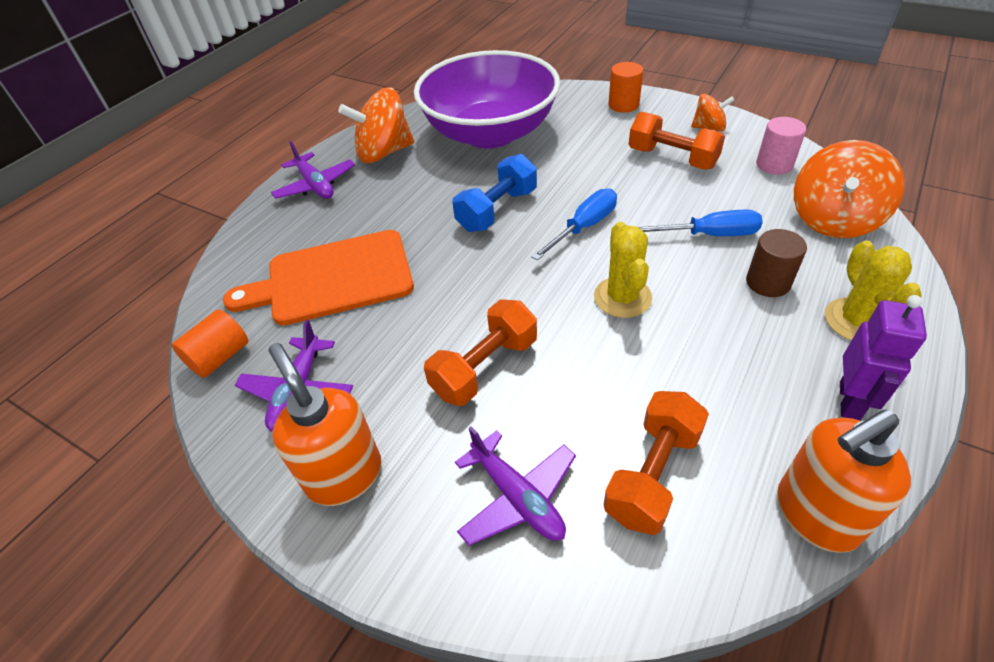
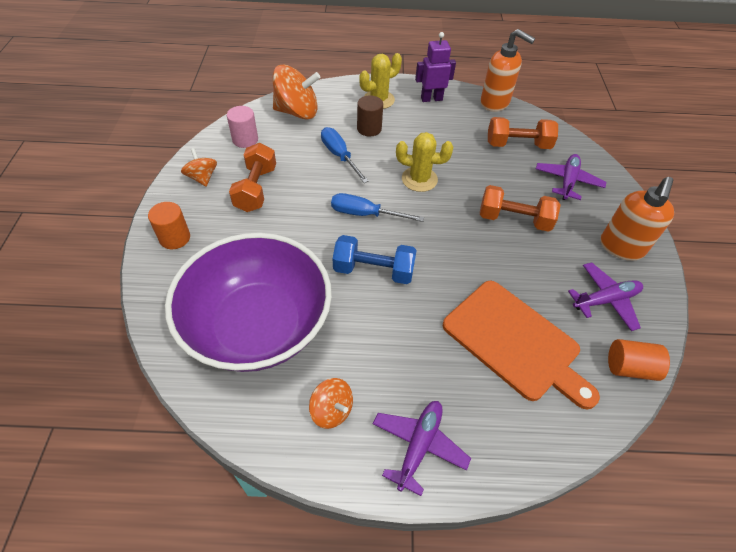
camera: 125 degrees left, 5 degrees up
(384, 152) = (331, 410): orange spinning top -> orange spinning top, size x0.55
(622, 297) = (419, 179): yellow cactus -> yellow cactus turned 45 degrees clockwise

